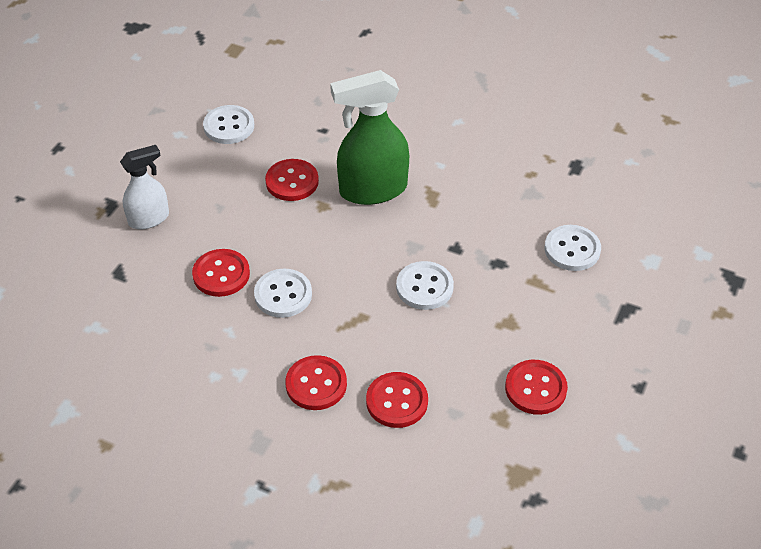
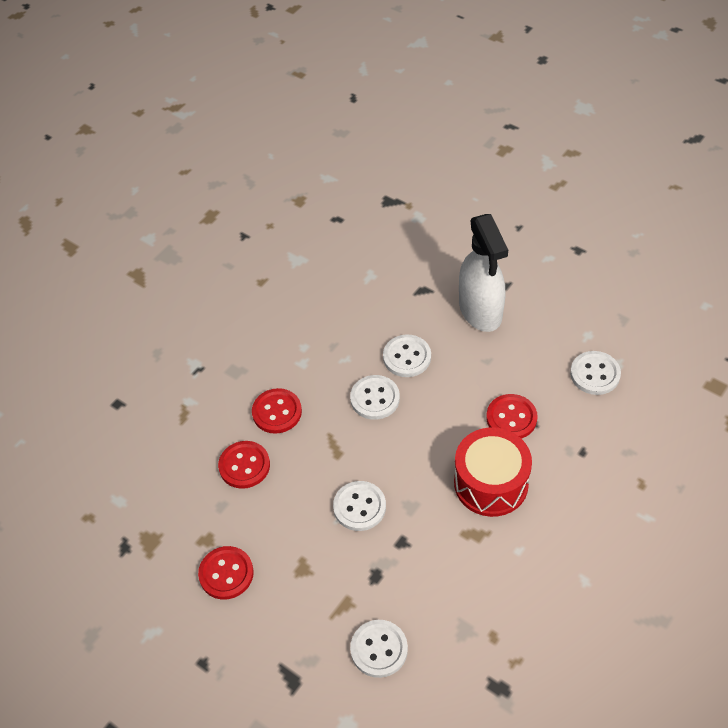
camera: 105 degrees right, 5 degrees up
(149, 219) = (480, 311): white spray bottle -> white spray bottle, size x1.66
(221, 274) = (407, 357): red button -> white button
(372, 190) = (491, 483): green spray bottle -> red drum

